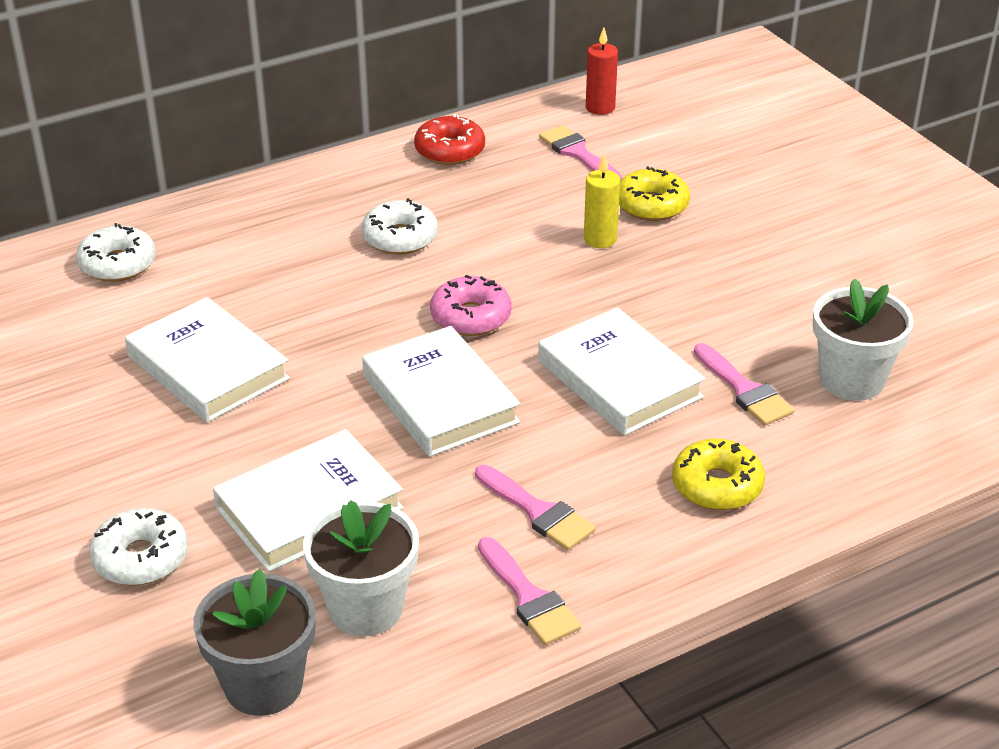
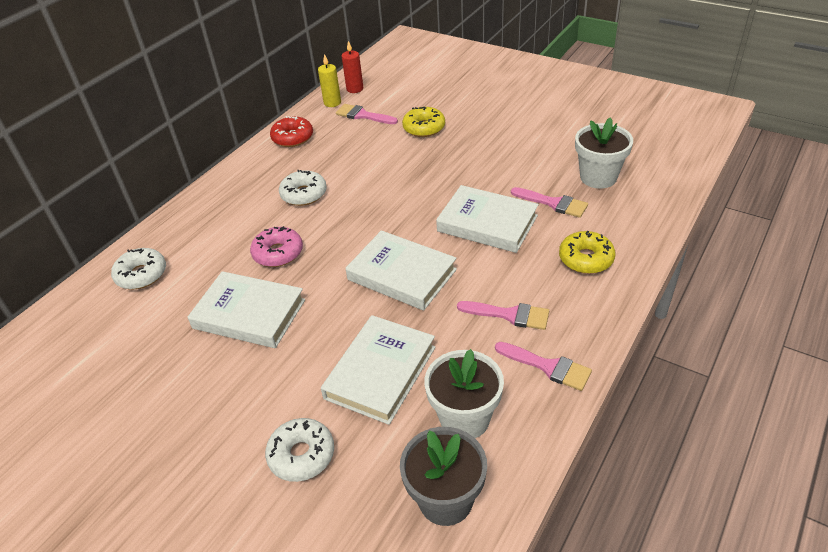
camera: 25 degrees left, 5 degrees up
(471, 317) = (380, 222): pink donut -> pink donut (278, 253)
(600, 239) = (413, 155): yellow candle -> yellow candle (332, 103)

